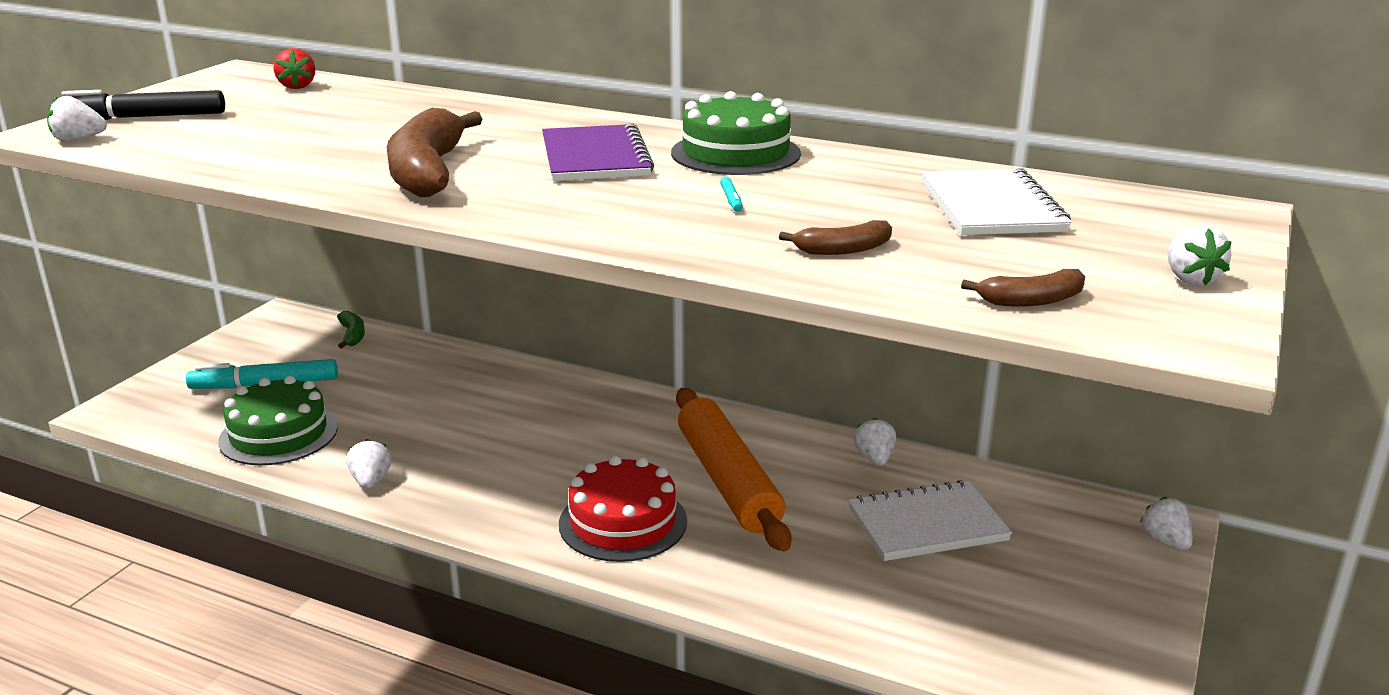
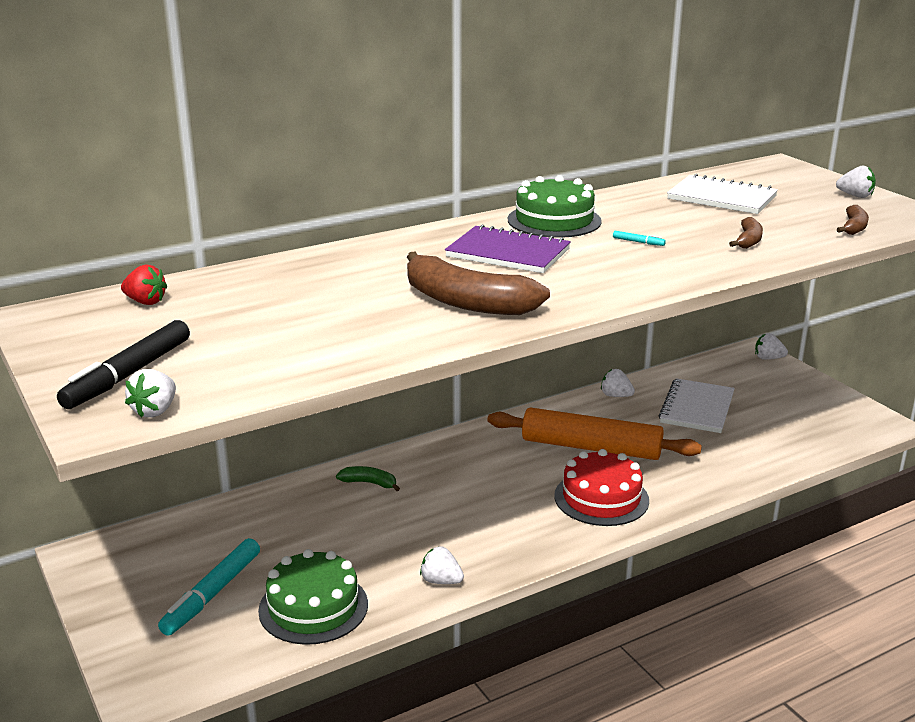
camera: 55 degrees left, 0 degrees up
(352, 335) = (182, 527): green banana -> green banana (369, 483)

